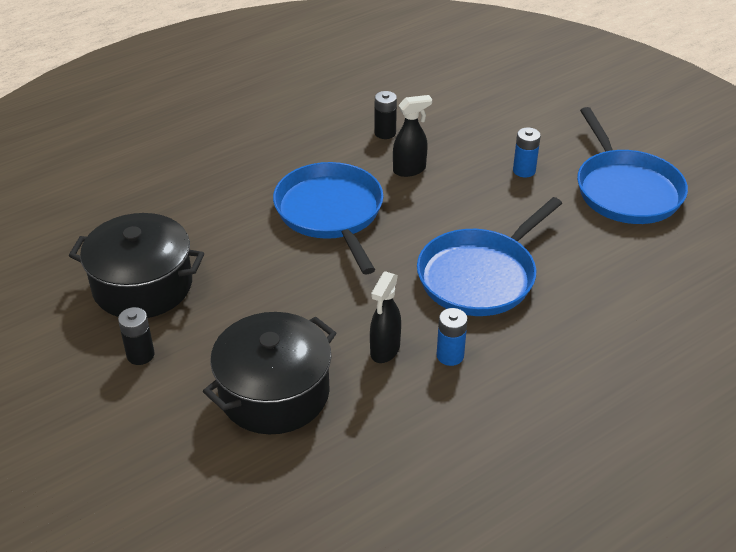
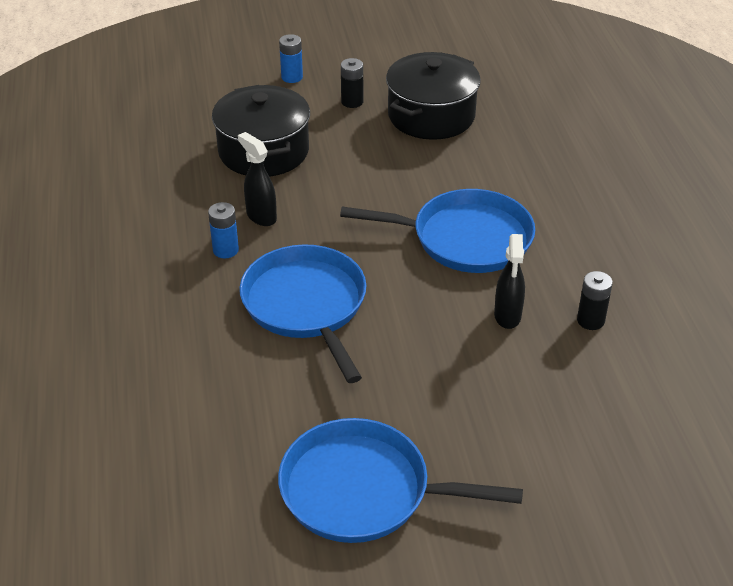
camera: 115 degrees right, 0 degrees up
(524, 171) = (454, 411): blue battery -> blue battery (292, 77)

